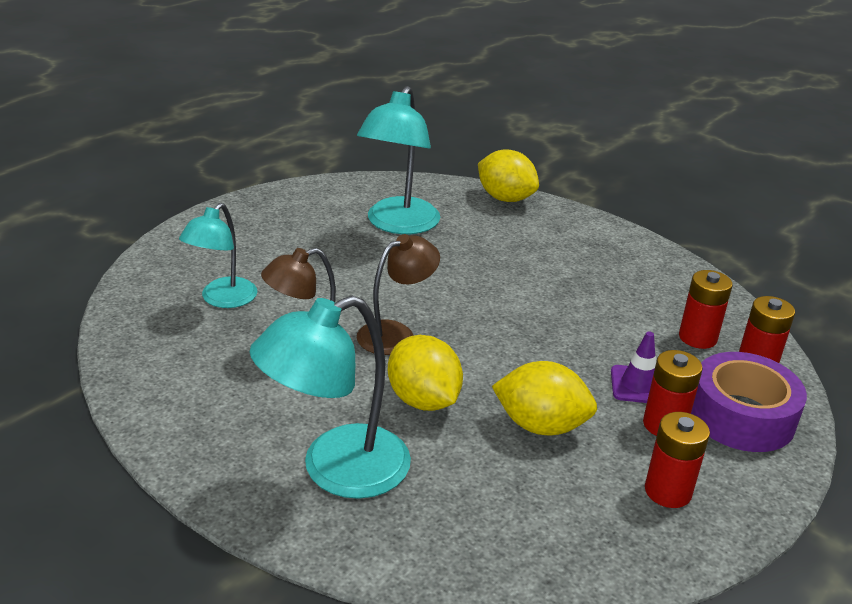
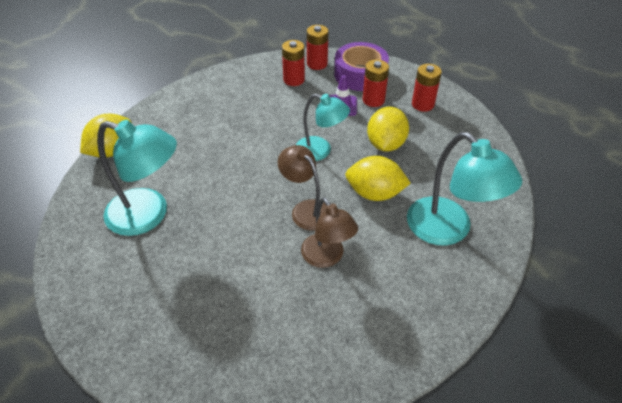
camera: 90 degrees left, 15 degrees up
(222, 299) = (269, 325): turquoise lamp -> turquoise lamp (320, 151)
(423, 400) = (374, 193): yellow lemon -> yellow lemon turned 45 degrees clockwise

